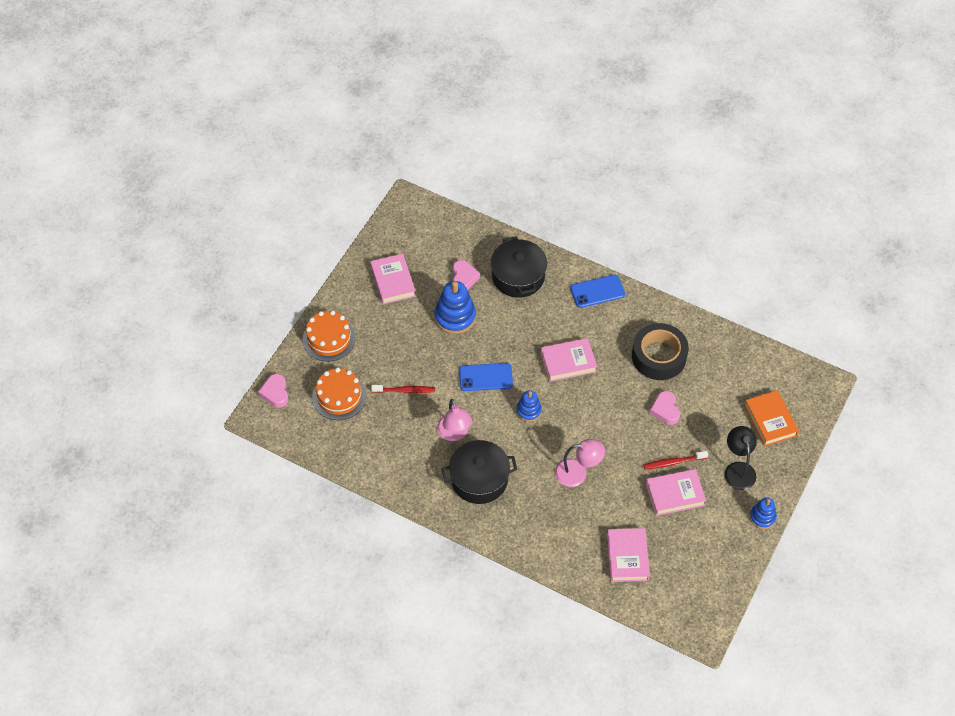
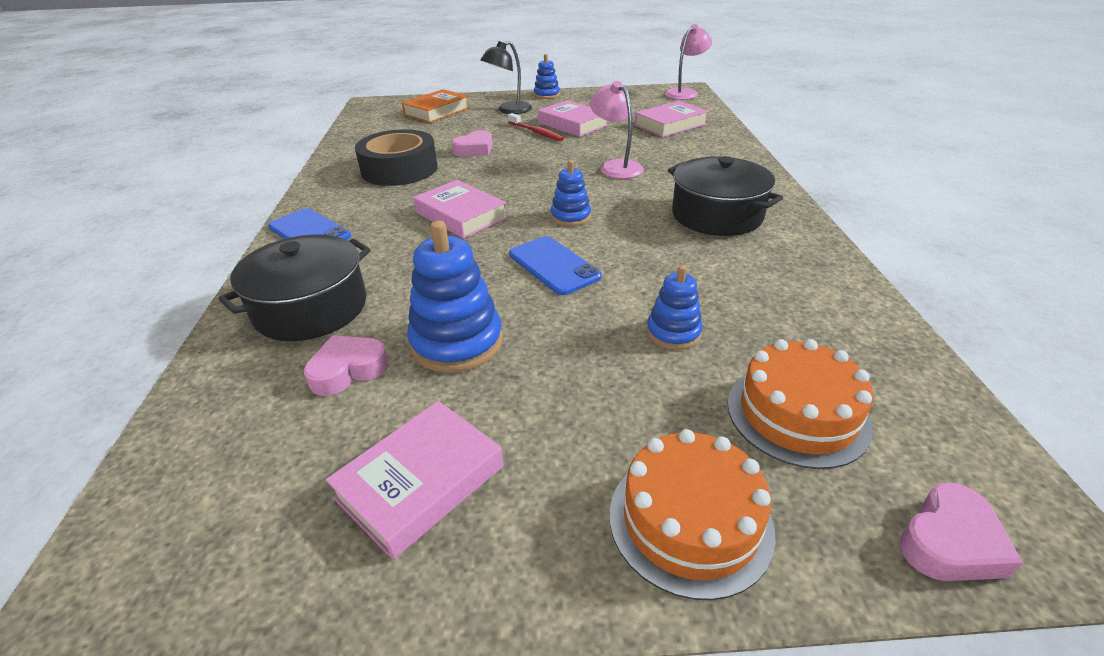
camera: 120 degrees left, 20 degrees down
(405, 390) = (673, 333): red toothbrush -> blue stacking toy
(454, 434) = (682, 255): pink lamp -> pink lamp (685, 93)

